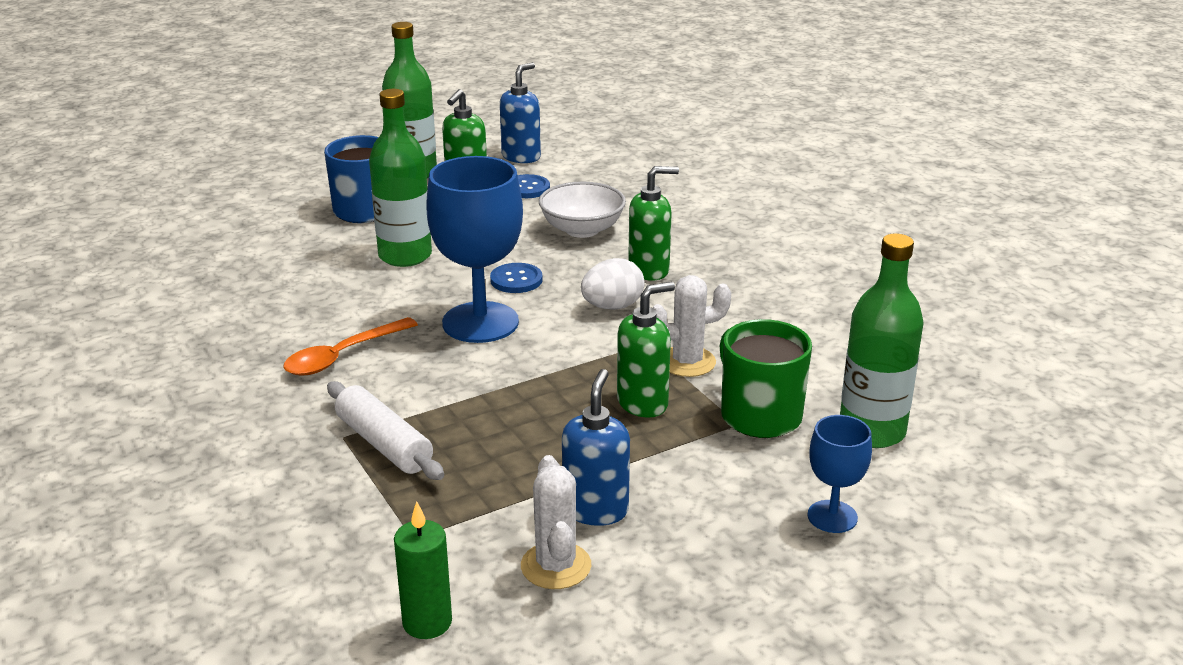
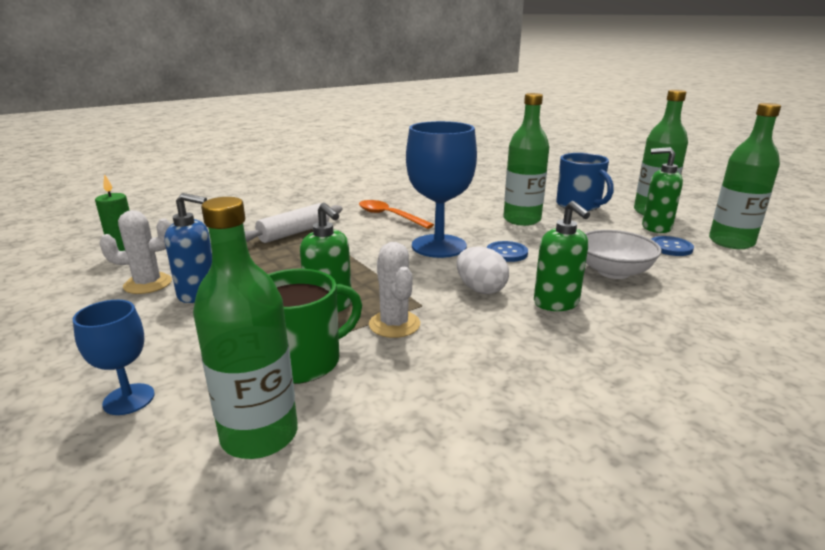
camera: 85 degrees right, 5 degrees down
(521, 157) = (731, 242): blue soap dispenser -> green bottle

